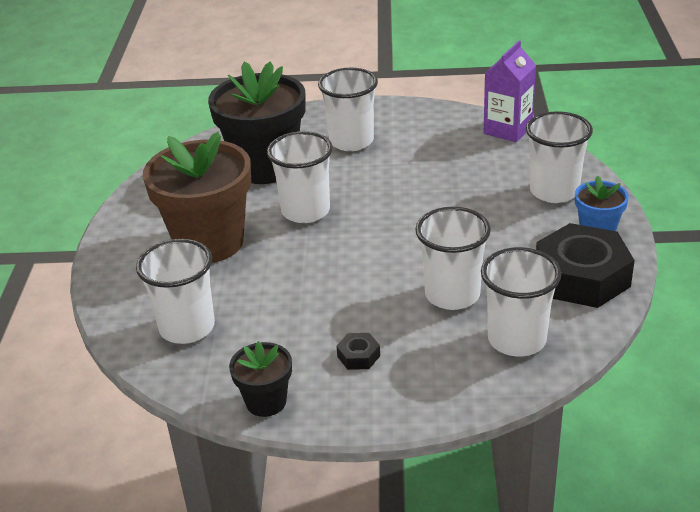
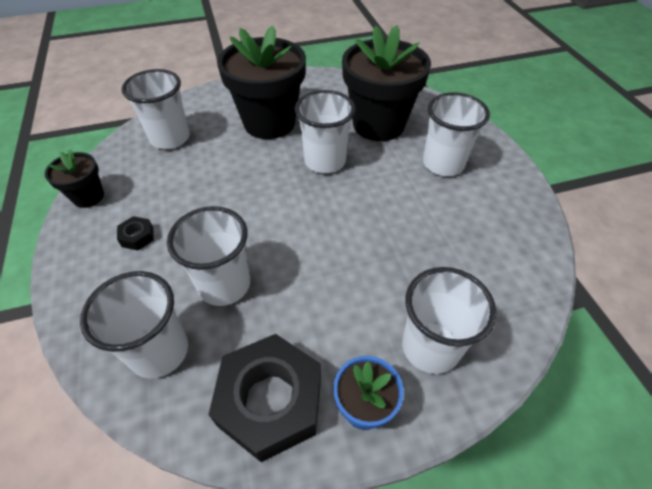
camera: 70 degrees right, 15 degrees up
(209, 242) = (269, 122): brown flower pot -> black flower pot
(508, 130) = (536, 280): purple carton -> none

